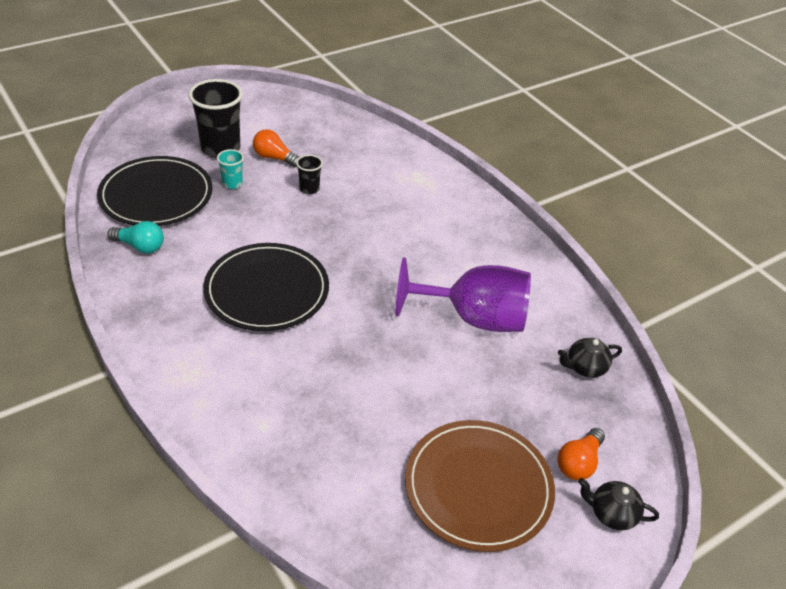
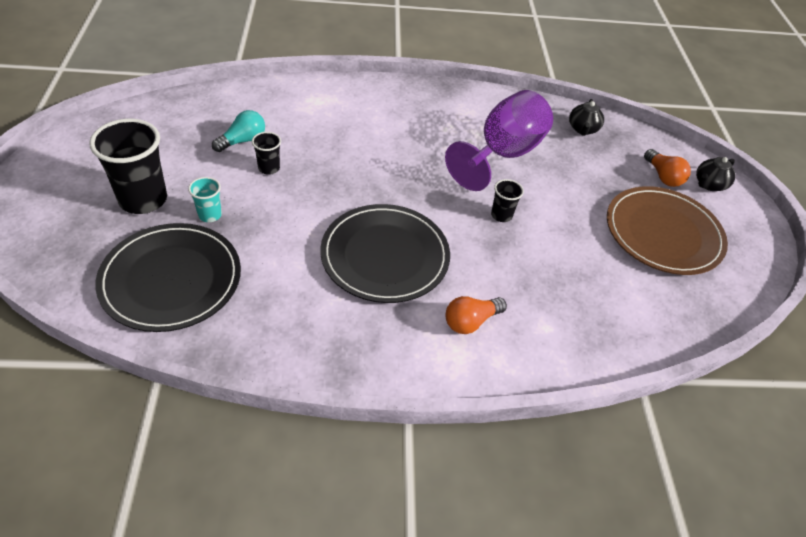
camera: 60 degrees left, 5 degrees up
(140, 246) = (245, 324): turquoise light bulb -> turquoise light bulb (242, 141)
(274, 158) = (199, 169): orange light bulb -> orange light bulb (471, 321)
(384, 346) = (501, 215): none -> black cup

